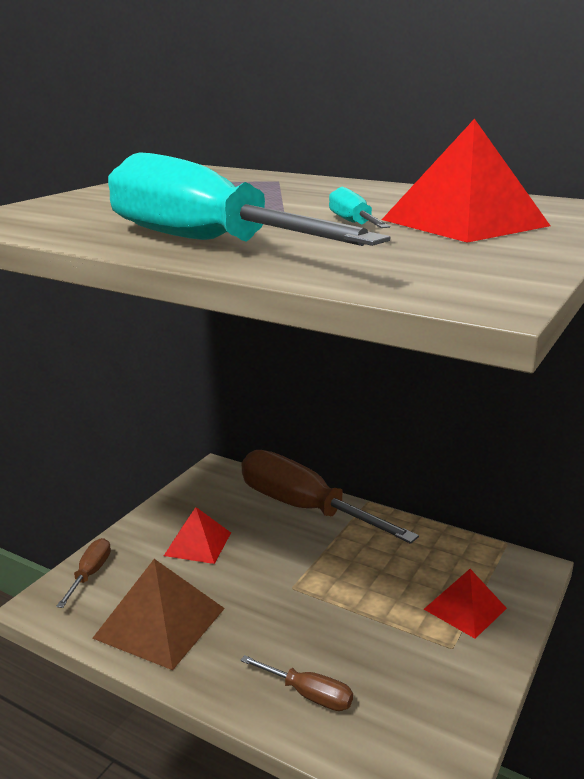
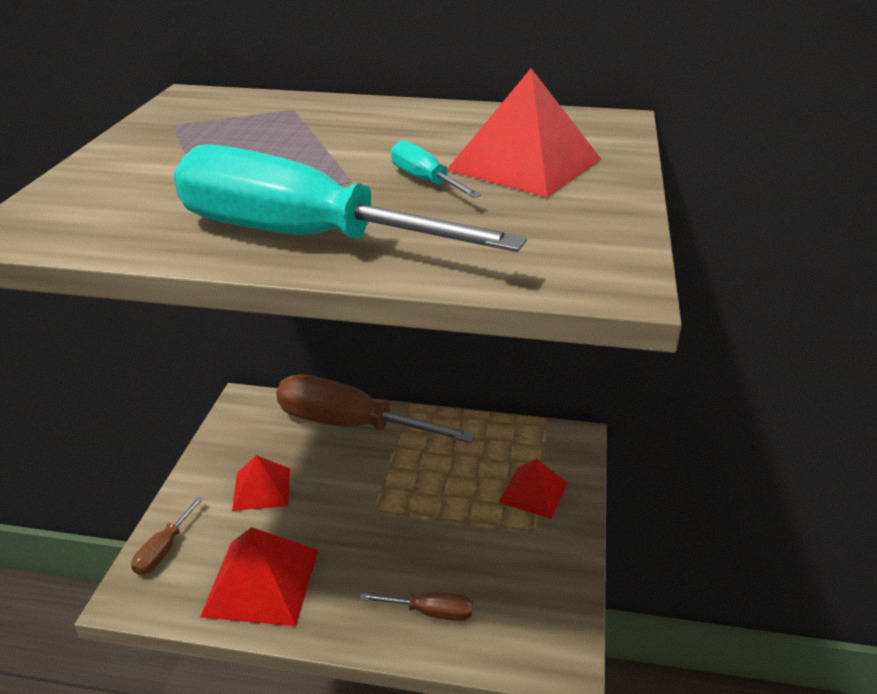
camera: 20 degrees left, 10 degrees up
(90, 574) = (164, 550): brown screwdriver -> brown screwdriver turned 150 degrees counterclockwise
(160, 623) = (261, 582): brown pyramid -> red pyramid

